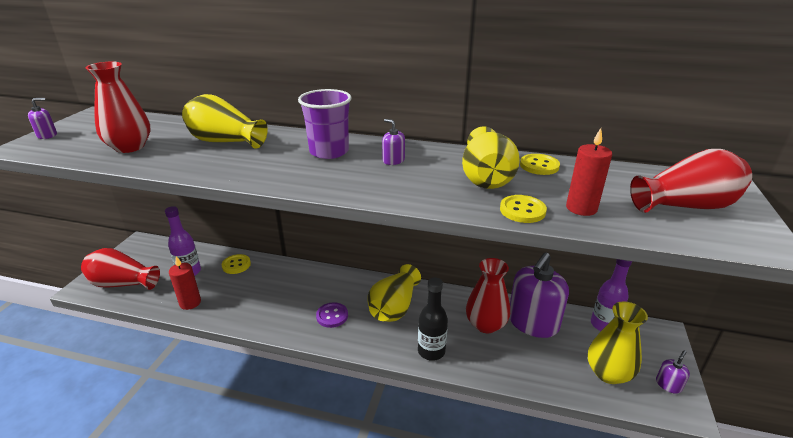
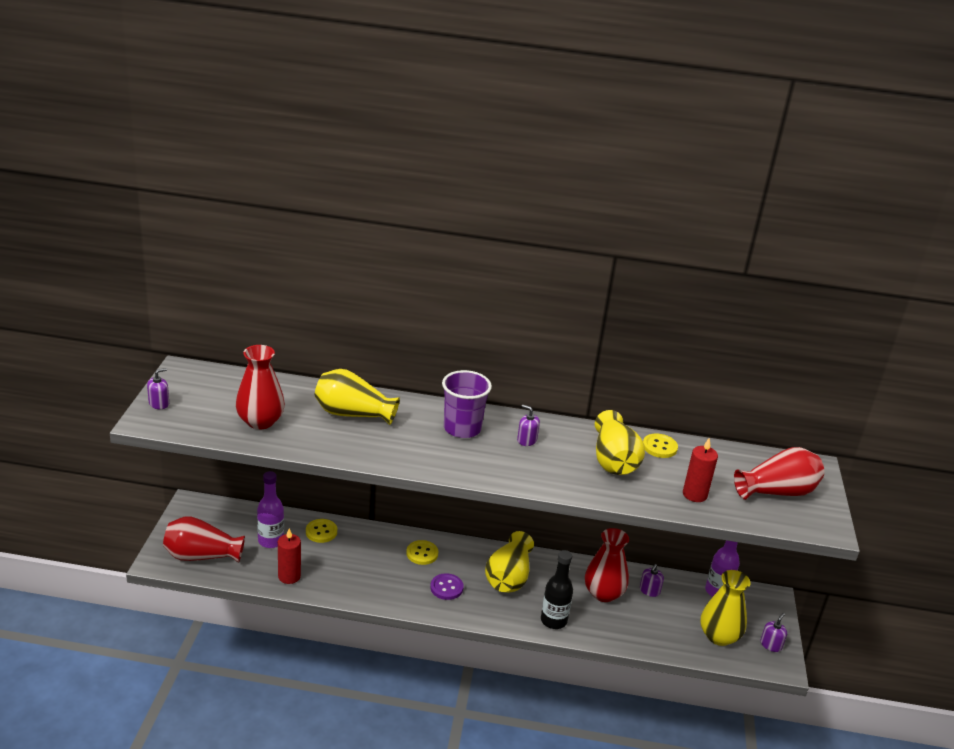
camera: 10 degrees left, 0 degrees up
(522, 210) = (647, 497): yellow button -> yellow button (422, 553)
(533, 322) = (649, 590): purple soap dispenser -> purple soap dispenser, size x0.41

